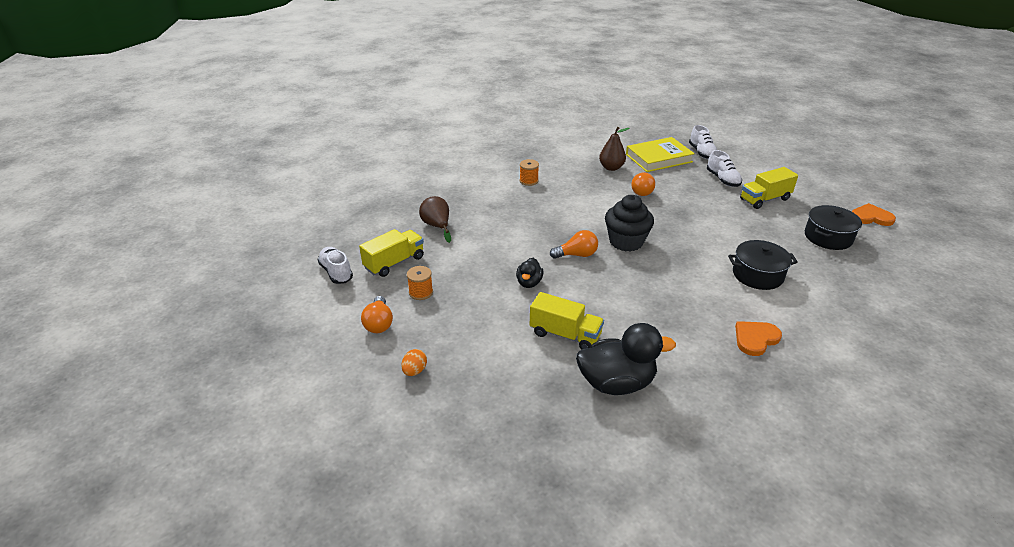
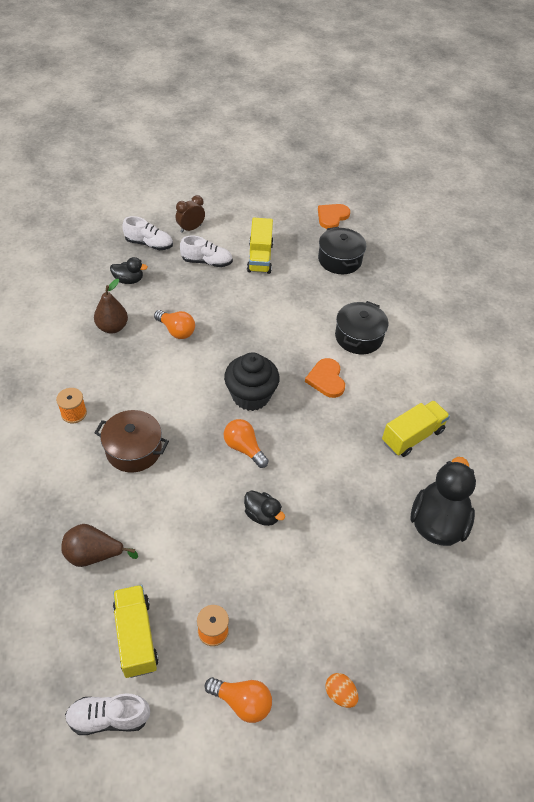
camera: 65 degrees left, 15 degrees up
(526, 211) = (134, 449): none -> brown pot
(565, 334) = (356, 526): yellow truck -> yellow truck (412, 436)
(576, 255) = (244, 448): orange light bulb -> orange light bulb turned 60 degrees counterclockwise
(658, 158) = (129, 280): yellow book -> black duck
(743, 162) = (191, 229): none -> brown clock
(755, 339) = (432, 393): orange heart -> orange heart (326, 379)

